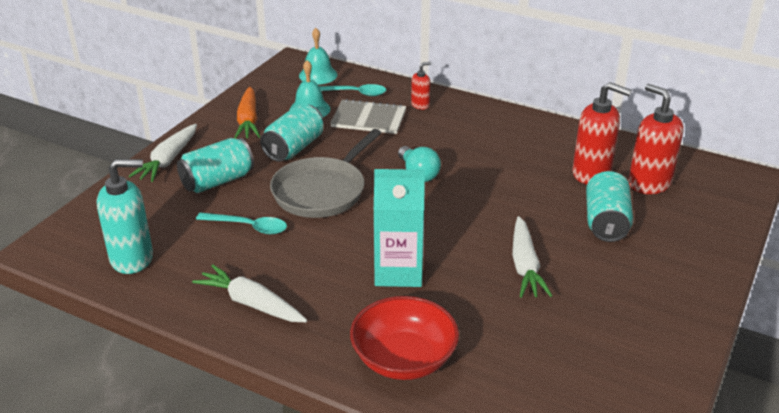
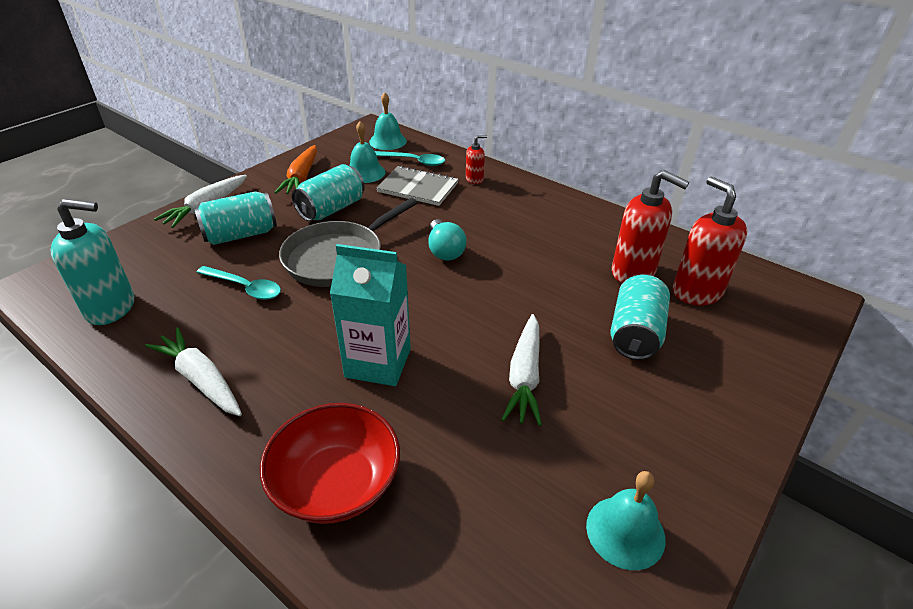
camera: 10 degrees right, 5 degrees up
(633, 358) = (625, 532): none -> turquoise bell

